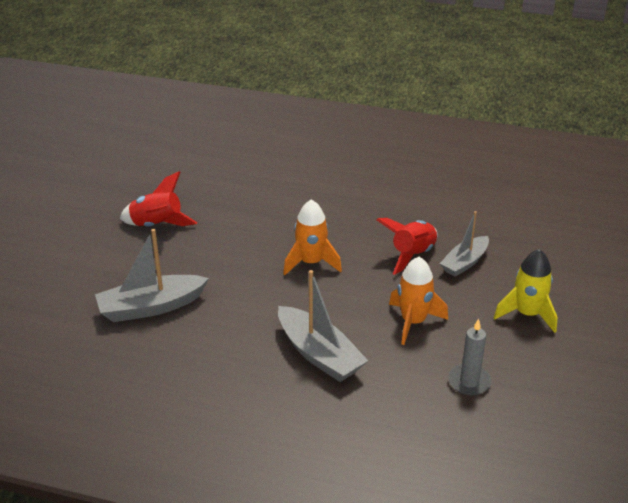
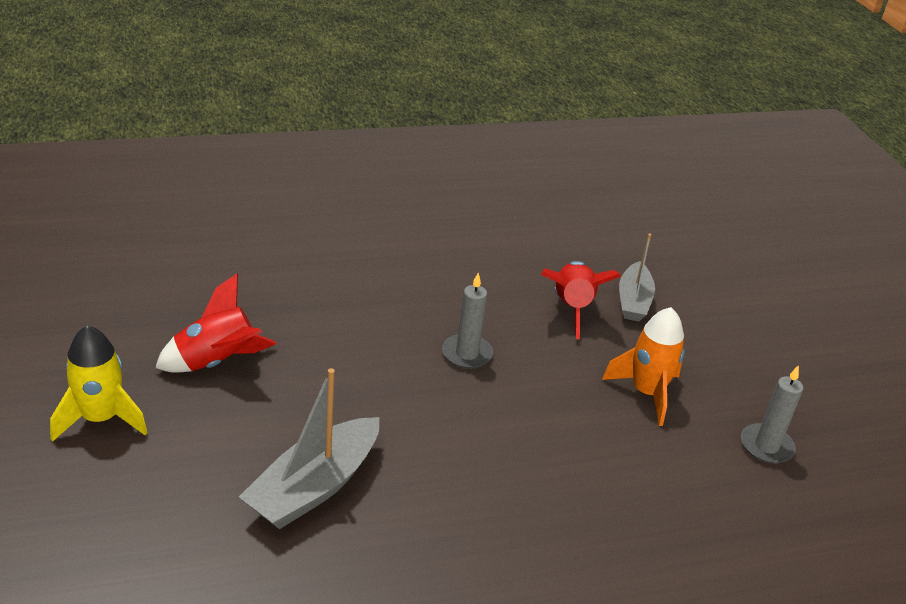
camera: 35 degrees left, 0 degrees up
(311, 263) = (467, 354): orange rocket -> grey candle
(319, 354) = (584, 474): grey boat -> none
(527, 314) = (747, 343): yellow rocket -> yellow rocket (101, 419)

